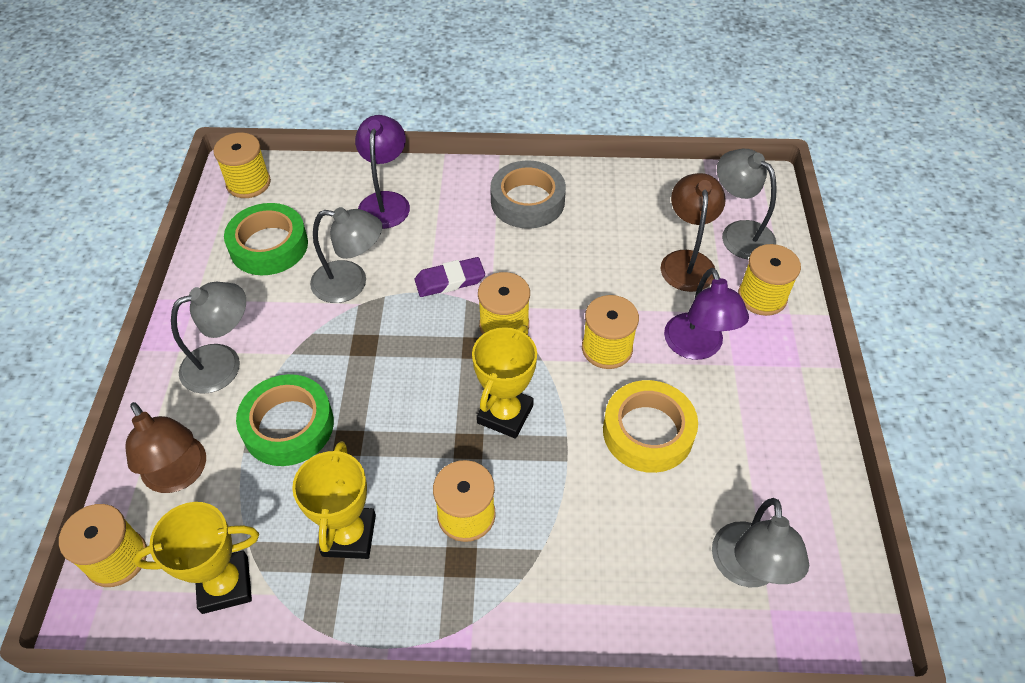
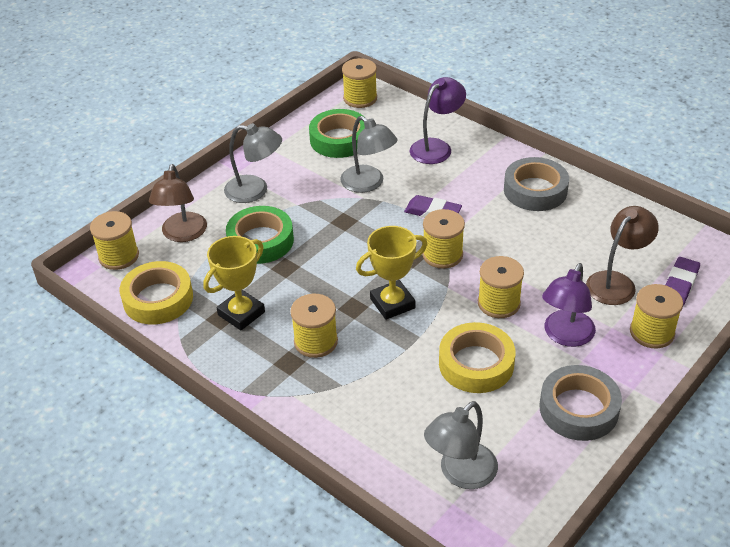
camera: 40 degrees right, 10 degrees down
(225, 584) = (158, 299): yellow trophy -> yellow tape
(739, 233) = (679, 285): grey lamp -> purple eraser
(778, 419) = (578, 409): none -> grey tape

